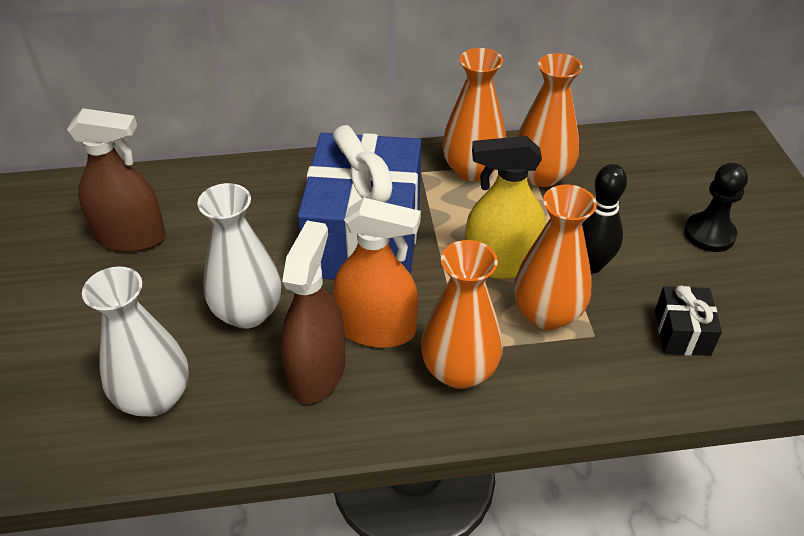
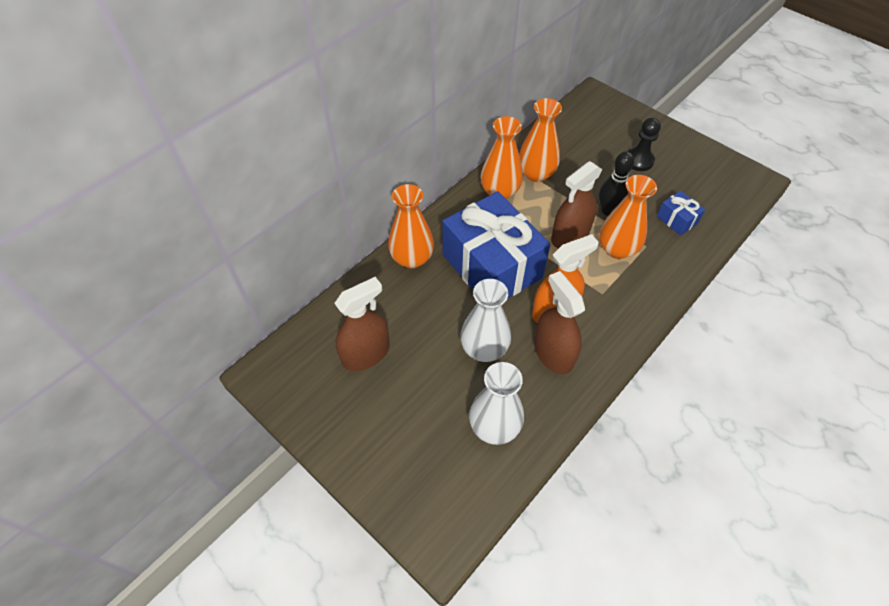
camera: 40 degrees left, 10 degrees up
(459, 370) = (612, 305): orange vase -> orange vase (412, 258)
(501, 263) = (570, 236): yellow spray bottle -> brown spray bottle
(682, 332) = (677, 220): black gift -> blue gift

